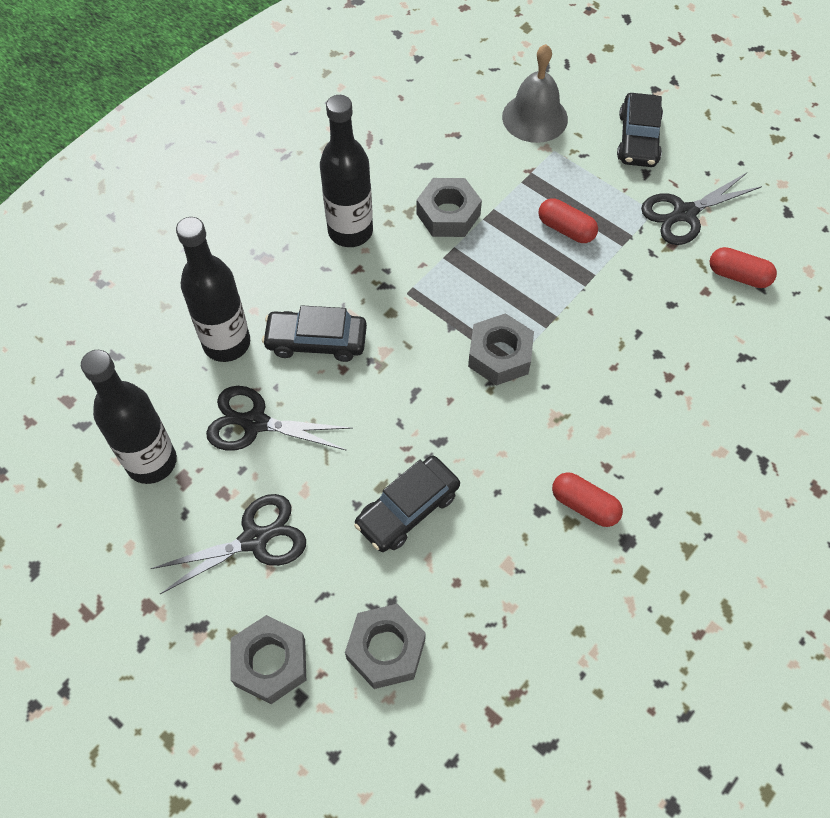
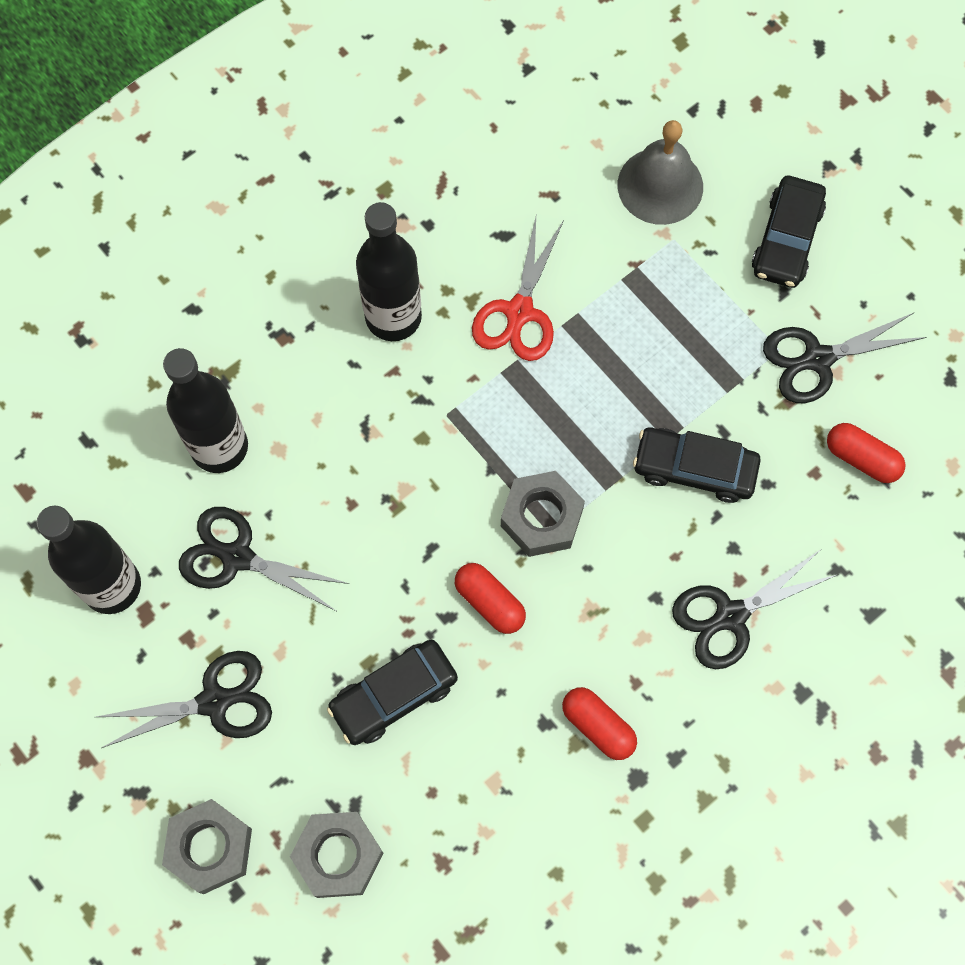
camera: 10 degrees right, 10 degrees up
(316, 341) = (326, 462): black car -> black car (694, 468)
(448, 214) = (519, 312): grey nut -> red scissors
(566, 229) = (662, 357): red capsule -> red capsule (490, 602)
(670, 404) = (731, 616): none -> black scissors

